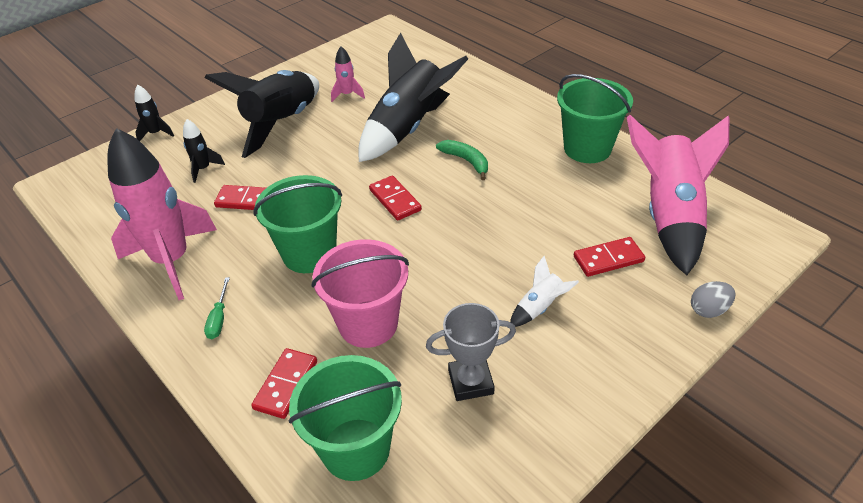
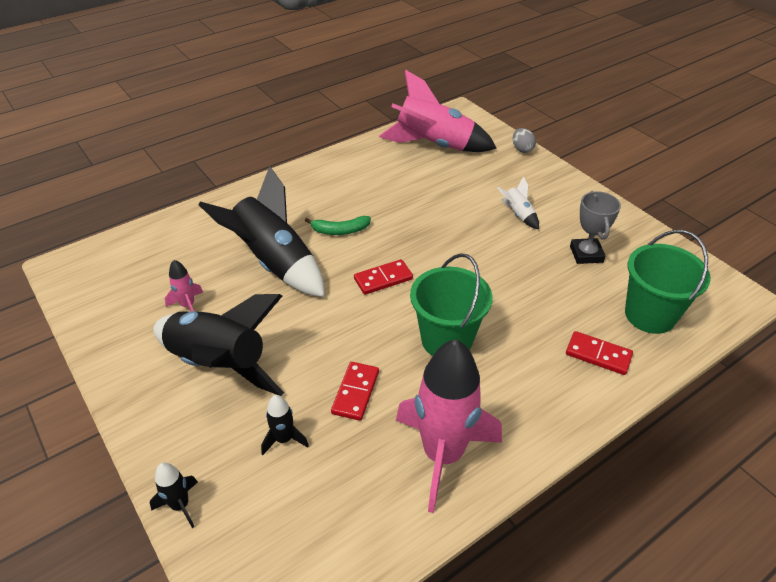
camera: 85 degrees left, 0 degrees up
(219, 319) = (527, 406): green screwdriver -> none
(368, 324) = (533, 303): pink bucket -> none
(466, 161) = (340, 230): green banana -> green banana turned 150 degrees counterclockwise
(587, 148) = (346, 166): green bucket -> none
(608, 259) = (473, 178): red domino -> none

